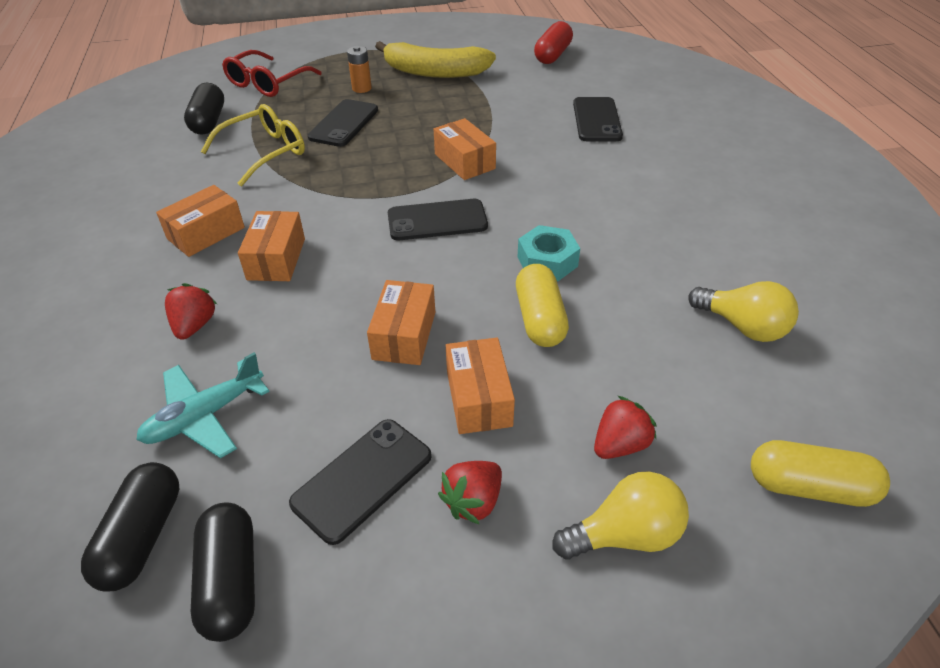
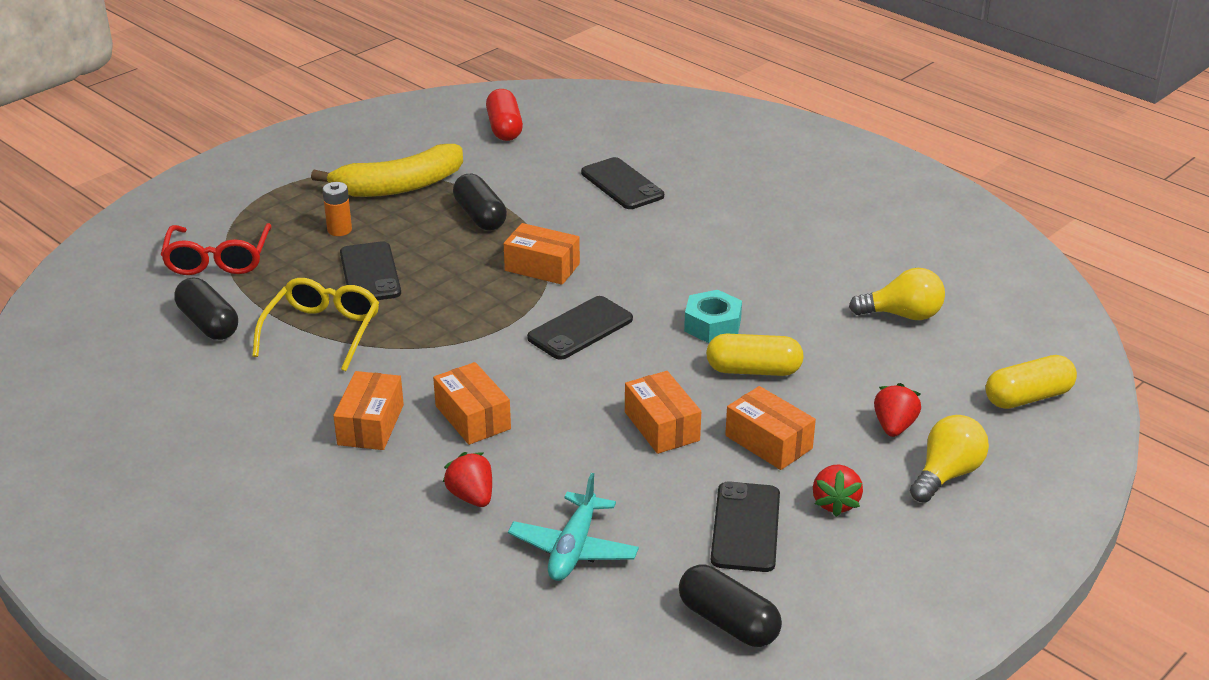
camera: 35 degrees left, 10 degrees down
(142, 537) = (631, 634): black capsule -> black capsule (480, 216)
(540, 319) = (753, 370): yellow capsule -> yellow capsule turned 45 degrees counterclockwise

